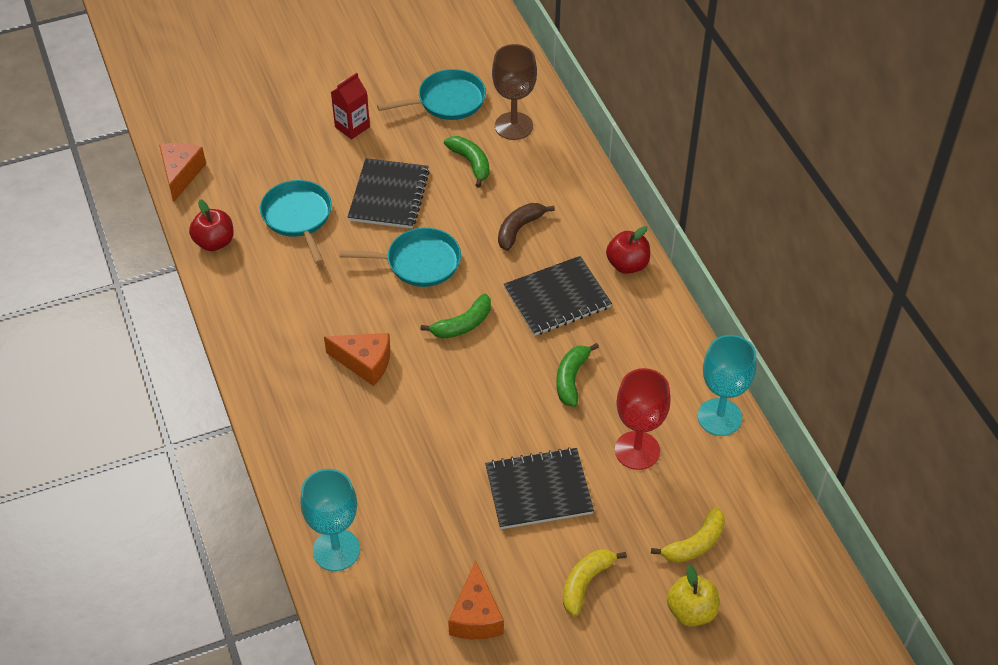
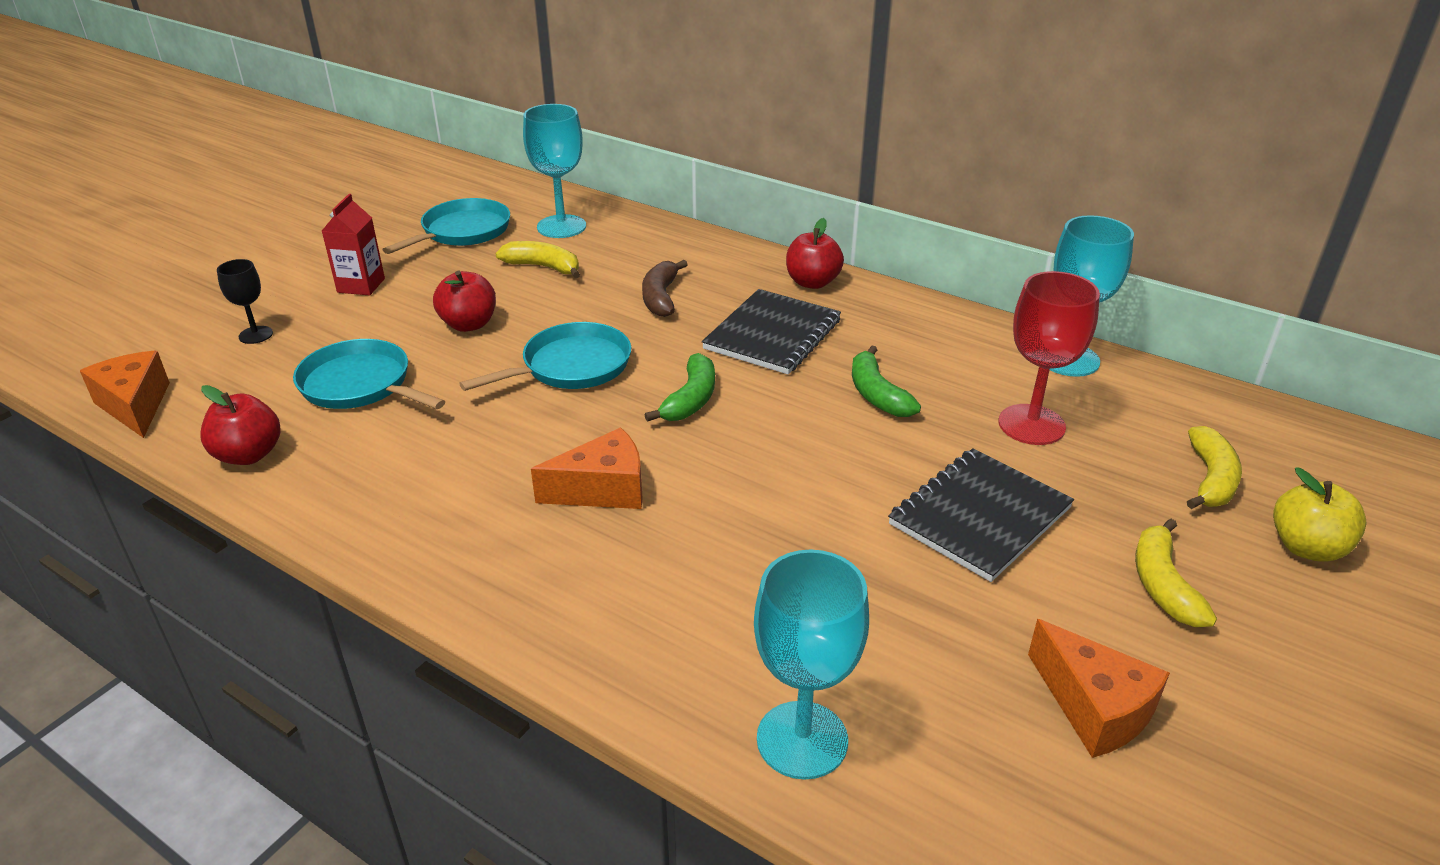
camera: 35 degrees left, 15 degrees down
(269, 145) = (256, 335): none -> black goblet
(389, 195) = (469, 324): black notebook -> red apple
(471, 163) = (543, 267): green banana -> yellow banana
(513, 126) = (561, 226): brown goblet -> turquoise goblet

